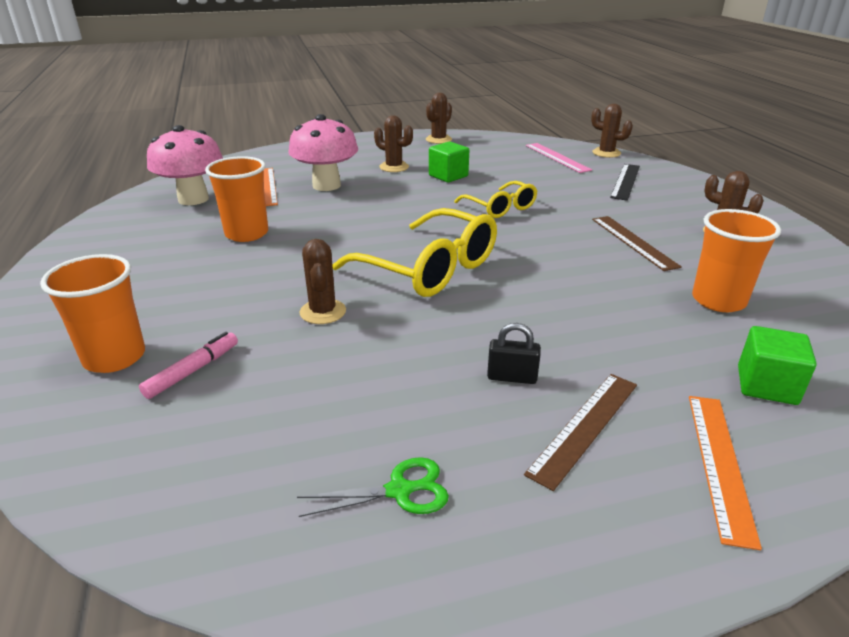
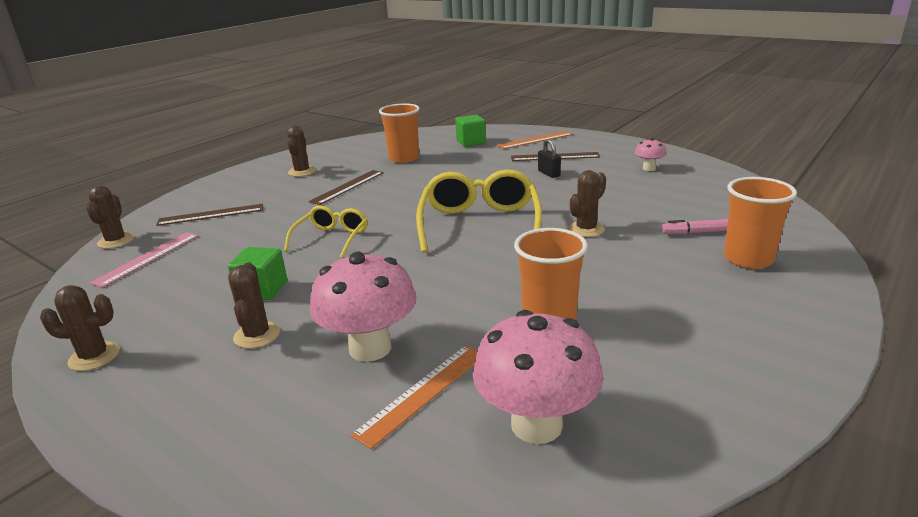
camera: 125 degrees left, 5 degrees down
(399, 491) = (649, 168): green scissors -> pink mushroom
(625, 181) = (211, 215): black ruler -> brown ruler

